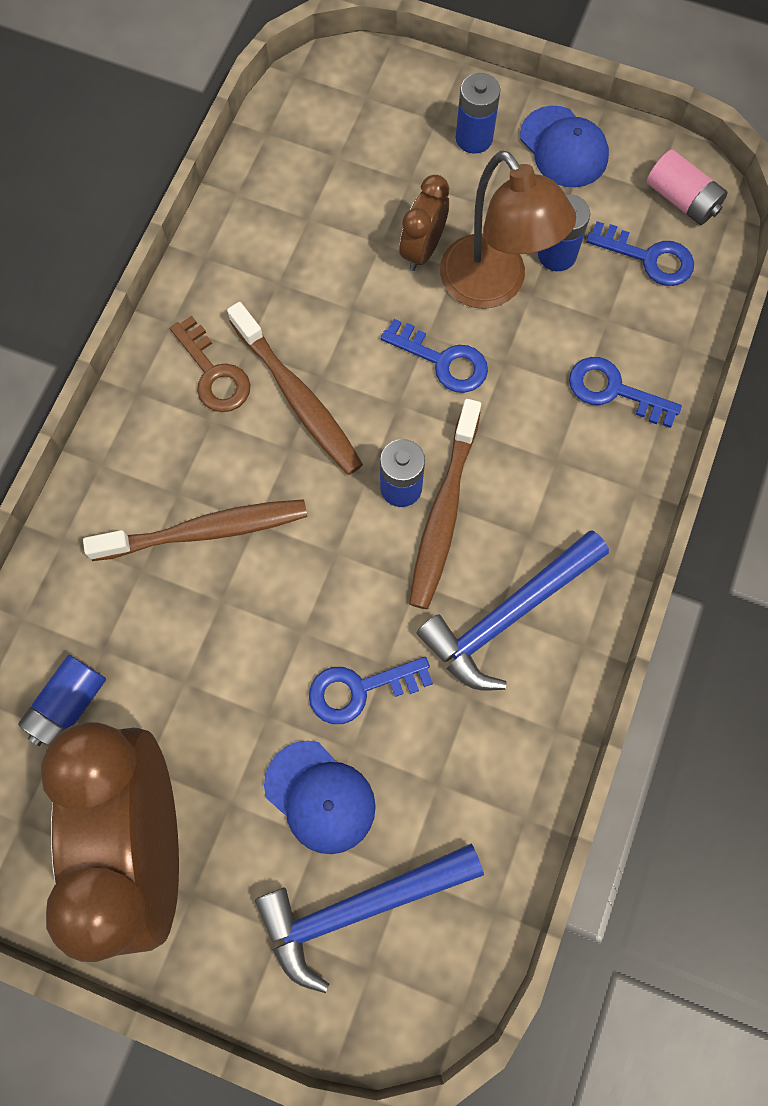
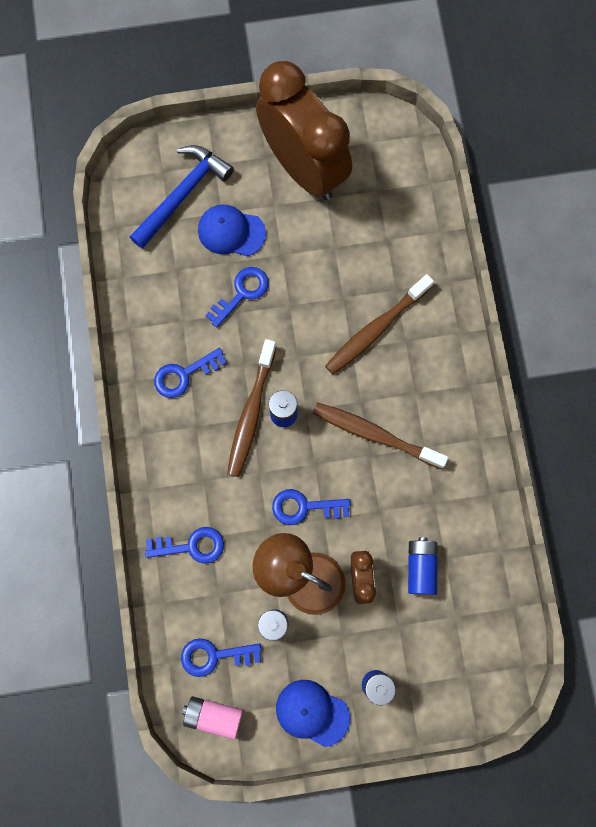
camera: 150 degrees right, 5 degrees up
(68, 705) = (385, 205): blue battery -> blue battery (421, 567)
(214, 373) = (433, 421): brown key -> none
(444, 512) = (251, 413): brown toothbrush -> brown toothbrush turned 150 degrees counterclockwise
(508, 615) = (184, 375): blue hammer -> blue key

